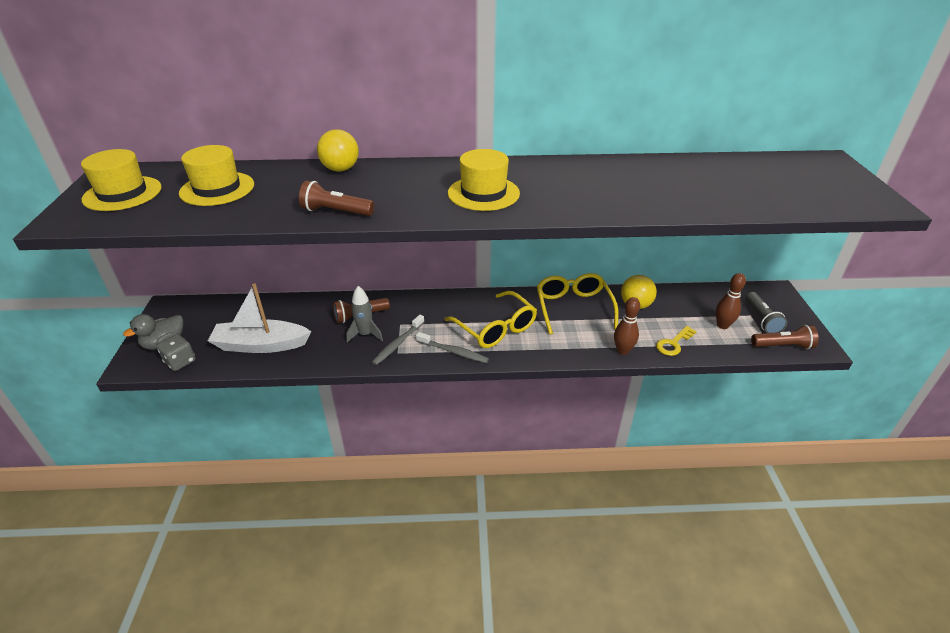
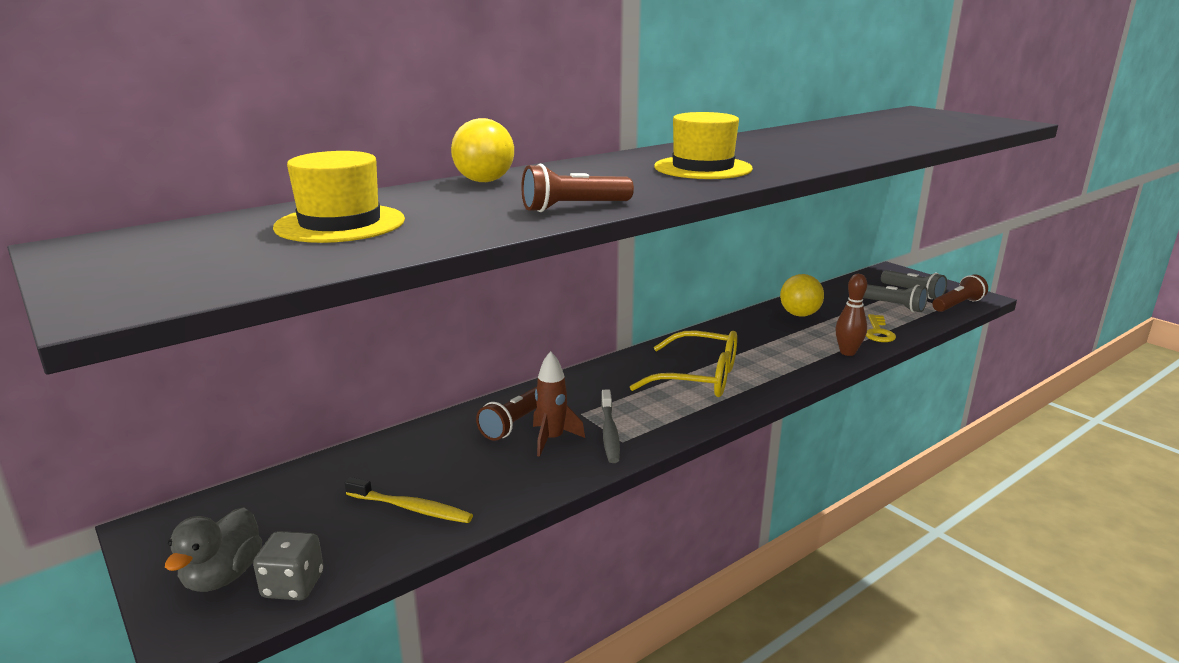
camera: 35 degrees left, 15 degrees down
(122, 193) = (169, 258): yellow hat -> none
(261, 345) = (411, 508): white boat -> yellow toothbrush
(365, 334) = (552, 439): grey rocket -> brown rocket
(453, 352) = (687, 415): grey toothbrush -> none
(573, 308) = (748, 335): yellow glasses -> none
(722, 325) = (892, 306): brown bowling pin -> grey flashlight

